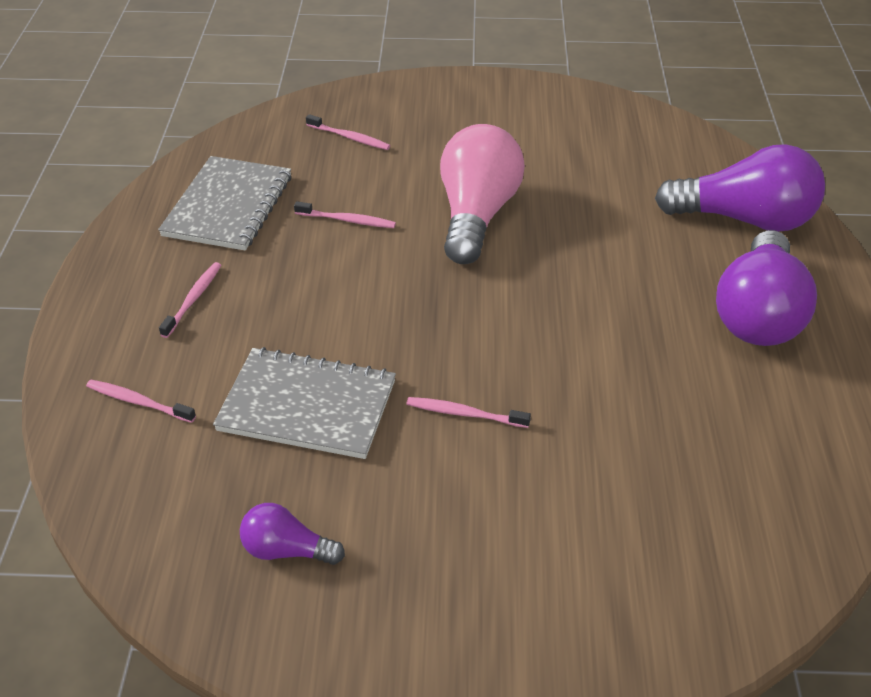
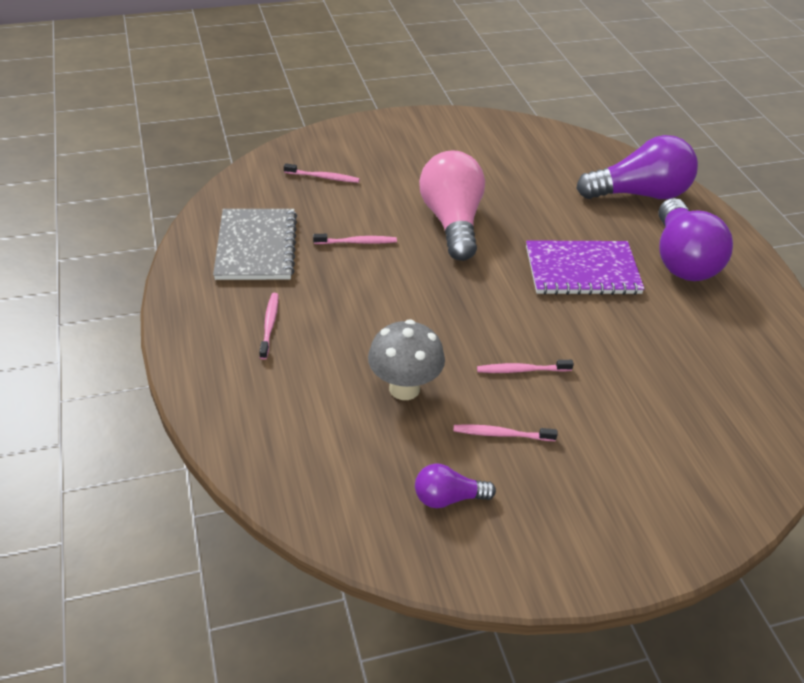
camera: 20 degrees left, 0 degrees up
(138, 402) = (270, 413): pink toothbrush -> pink toothbrush (501, 434)
(307, 405) = (404, 388): grey notebook -> grey mushroom
(612, 304) = (582, 270): none -> purple notebook

